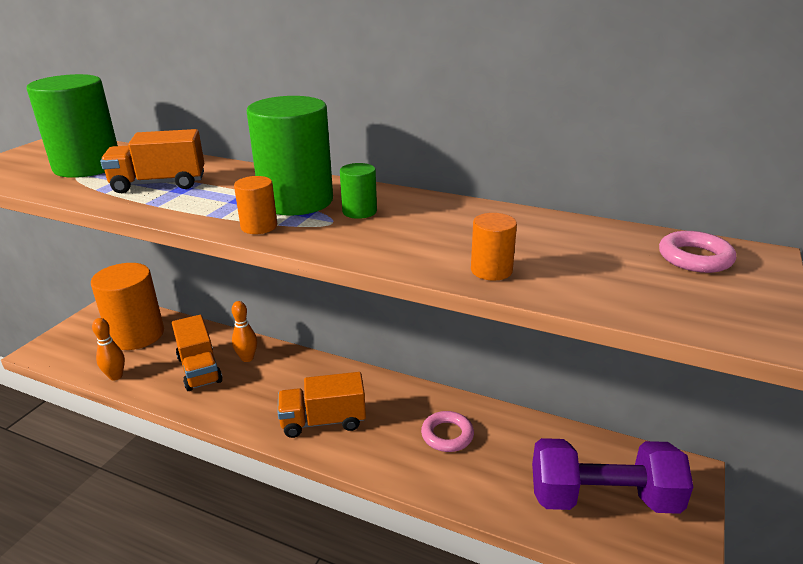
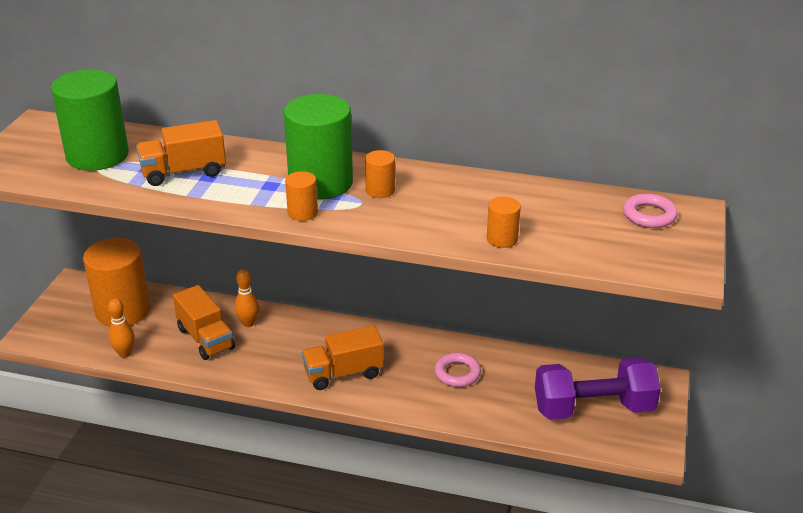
camera: 10 degrees left, 5 degrees up
(359, 211) = (380, 190): green cylinder -> orange cylinder

